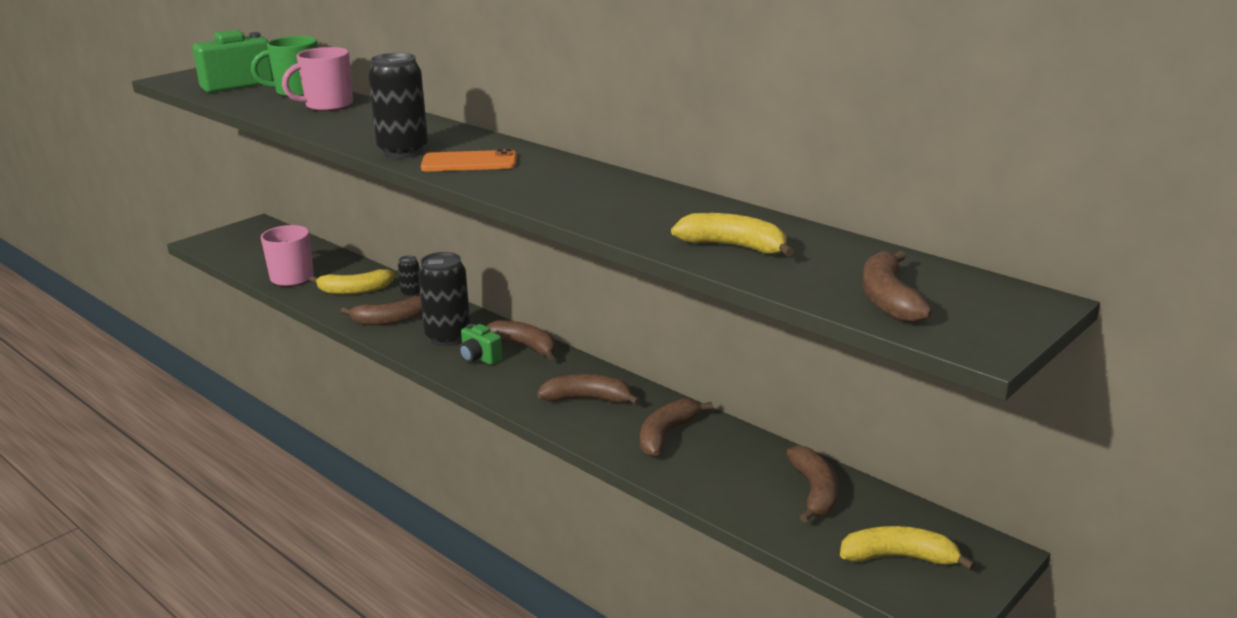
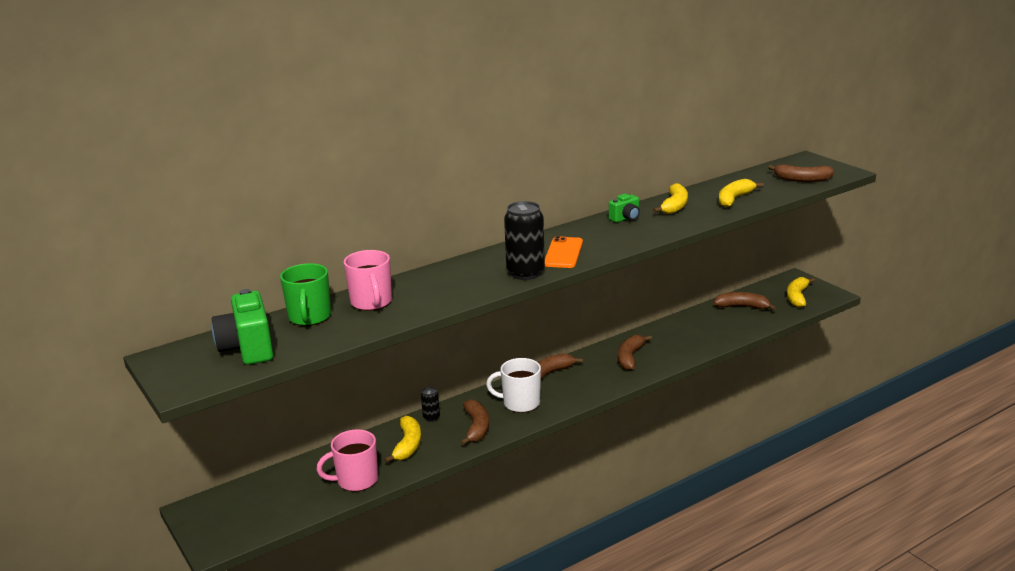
camera: 75 degrees left, 0 degrees up
(448, 337) = (520, 403): black can -> white mug
(479, 358) = (558, 392): green camera -> green camera (625, 218)
(666, 435) = (678, 337): brown banana -> none
(676, 208) = (674, 206): none -> yellow banana

